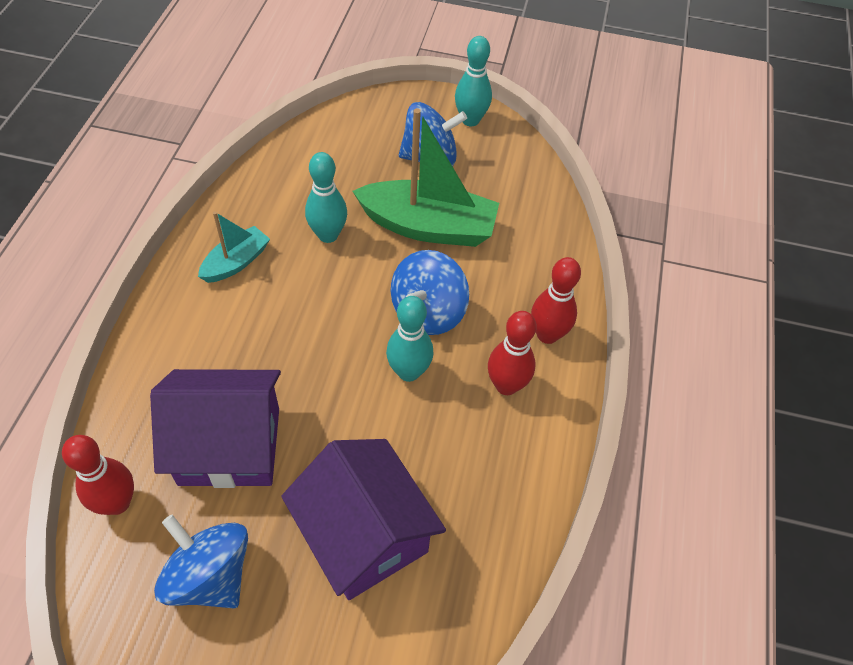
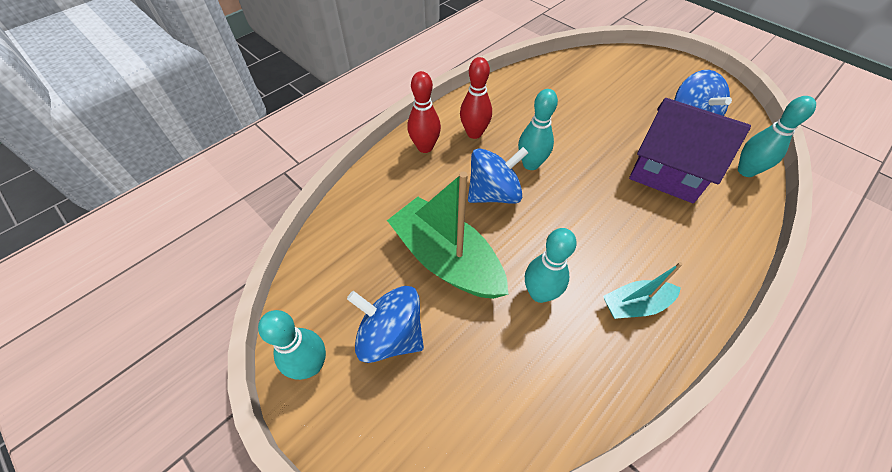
camera: 145 degrees left, 0 degrees up
(117, 503) = (746, 171): red bowling pin -> turquoise bowling pin
(364, 535) = (598, 105): purple house -> none

